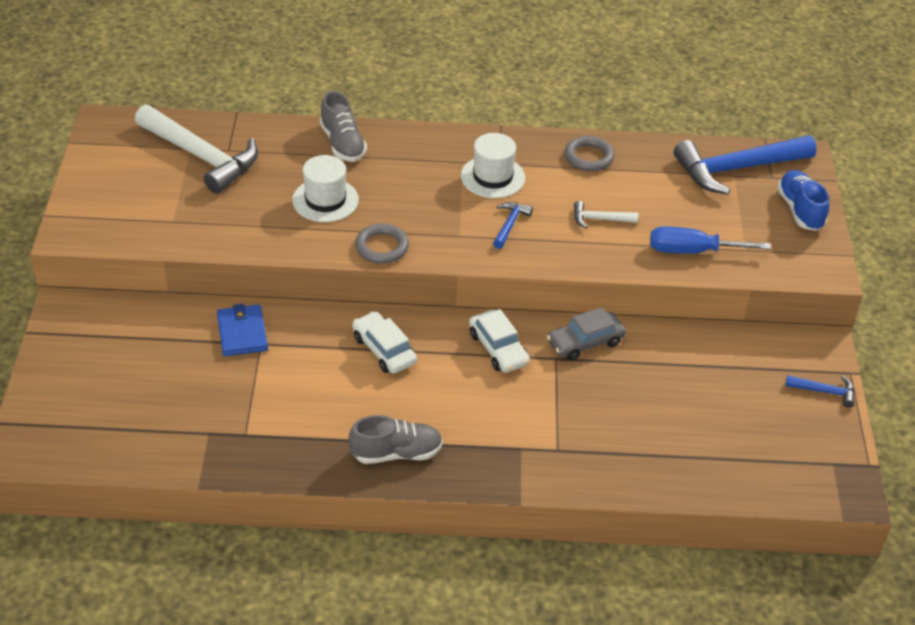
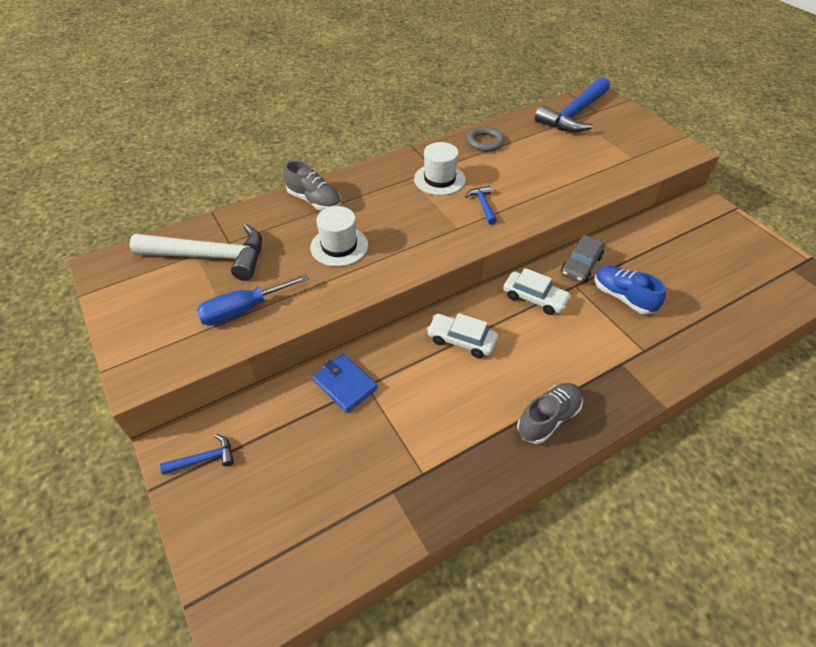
camera: 30 degrees left, 5 degrees up
(382, 247) = (413, 261): grey ring -> none
(599, 219) = (533, 177): white hammer -> none
(692, 251) = (606, 172): blue screwdriver -> blue screwdriver (243, 310)
(800, 210) = (632, 123): blue shoe -> blue shoe (622, 297)
(825, 391) = (736, 227): blue hammer -> blue hammer (204, 459)

